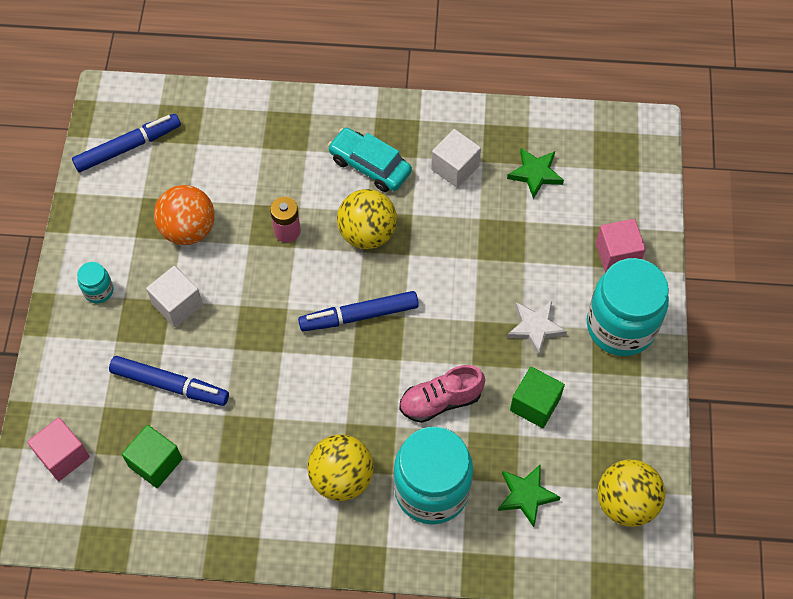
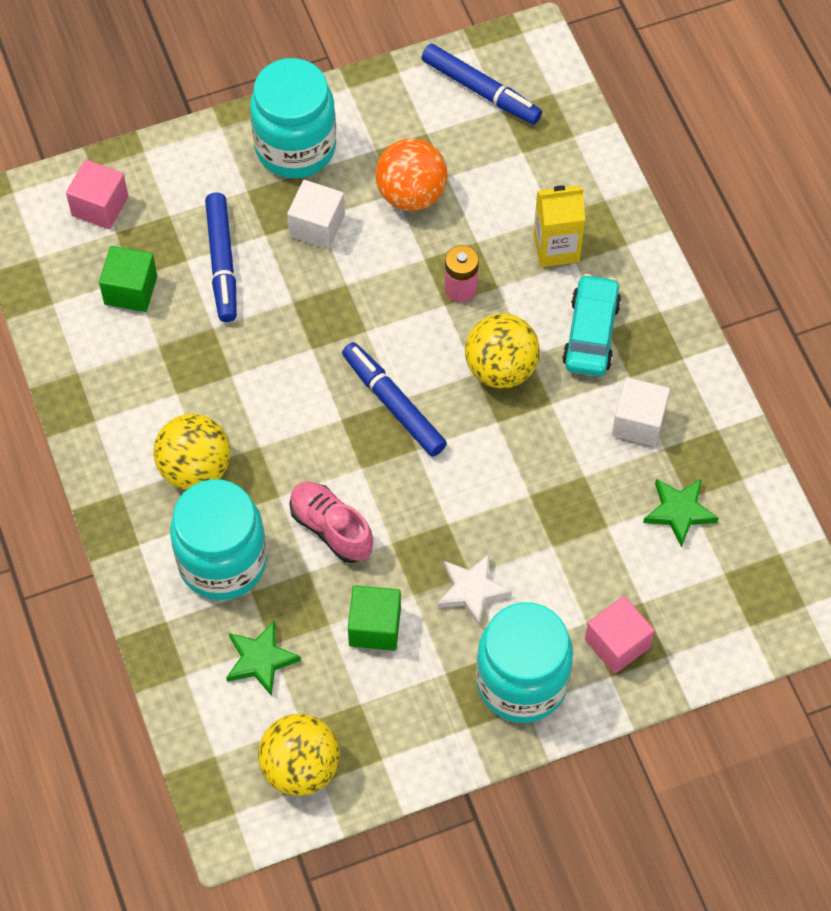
camera: 65 degrees right, 0 degrees up
(98, 291) = (295, 147): turquoise jar -> turquoise jar, size x2.30
(289, 157) = (556, 248): none -> yellow carton

